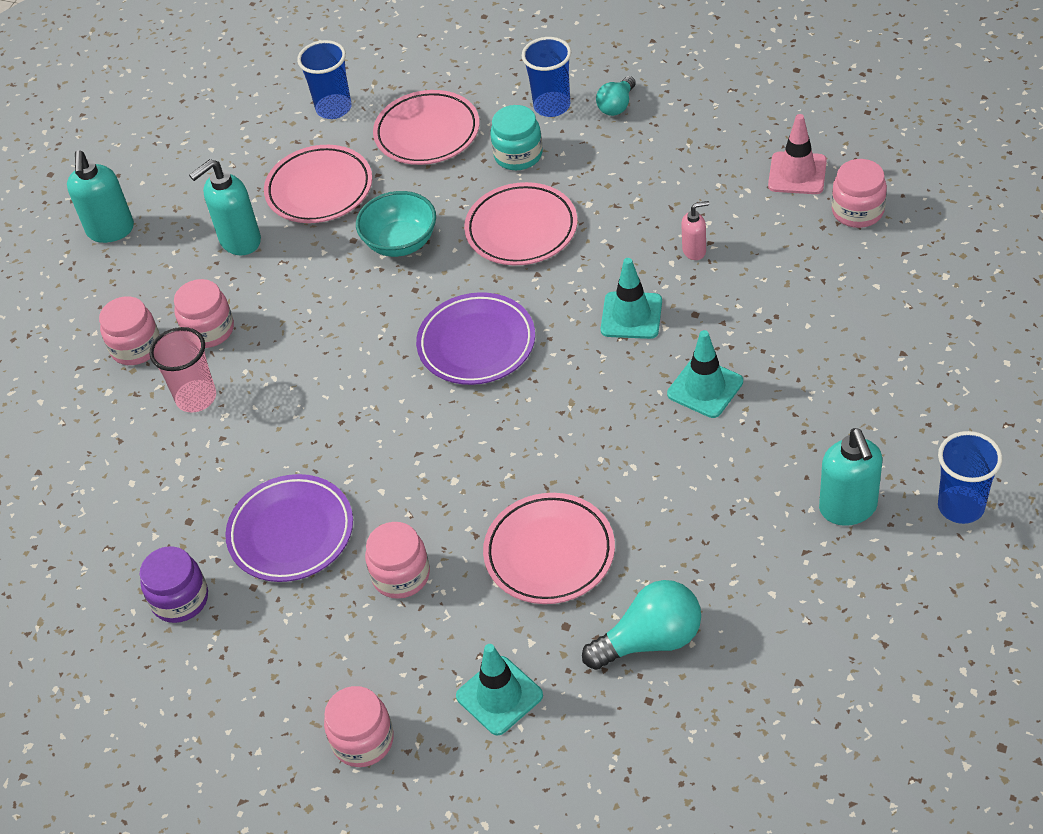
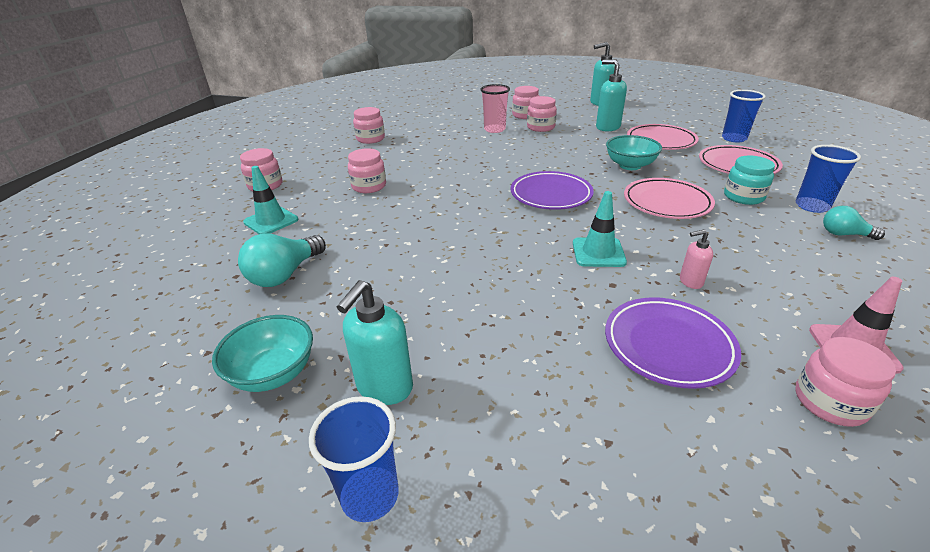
camera: 80 degrees right, 15 degrees down
(180, 599) = (370, 139): purple jar -> pink jar
(291, 532) = (405, 157): purple plate -> purple plate (668, 345)
(549, 553) = (372, 231): pink plate -> none
(650, 640) = (285, 274): turquoise light bulb -> turquoise light bulb turned 60 degrees clockwise
(694, 251) = (690, 282): pink soap dispenser -> pink soap dispenser turned 105 degrees clockwise
(705, 388) = (528, 292): turquoise traffic cone -> none
(830, 607) = (273, 373): none -> turquoise bowl
(848, 508) = (384, 388): turquoise soap dispenser -> turquoise soap dispenser turned 45 degrees counterclockwise

